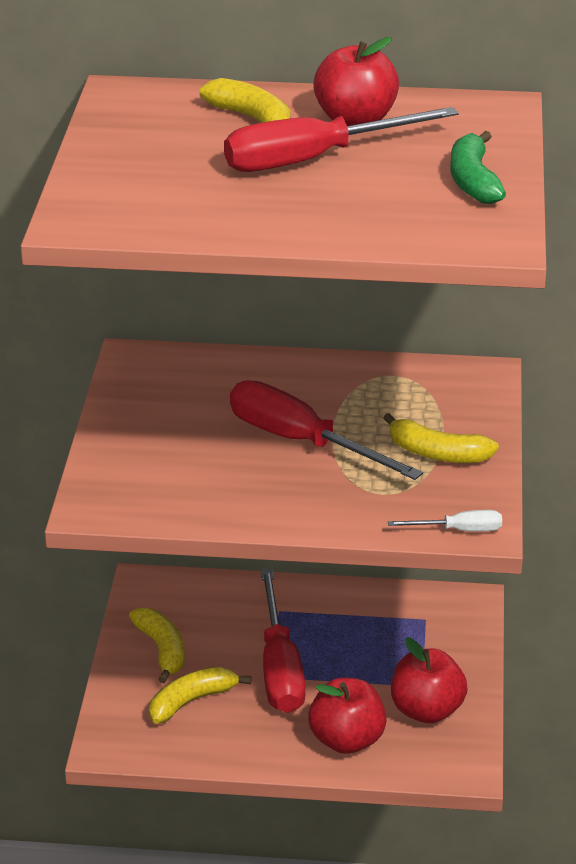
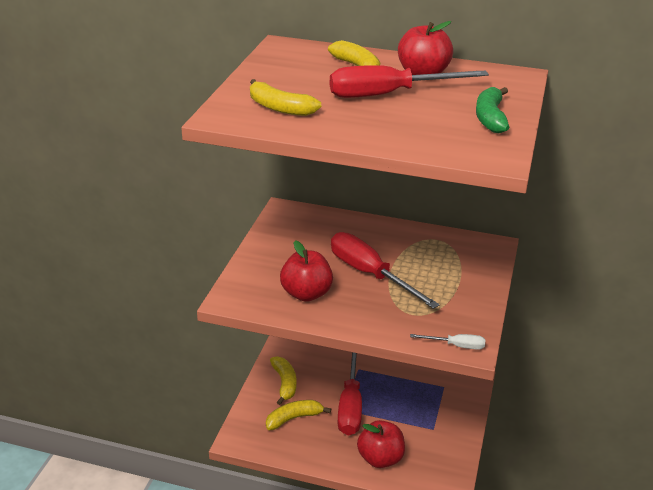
camera: 10 degrees right, 0 degrees up
(426, 710) = (433, 446): red apple -> red apple (306, 294)
(437, 453) = (453, 292): yellow banana -> yellow banana (279, 108)

